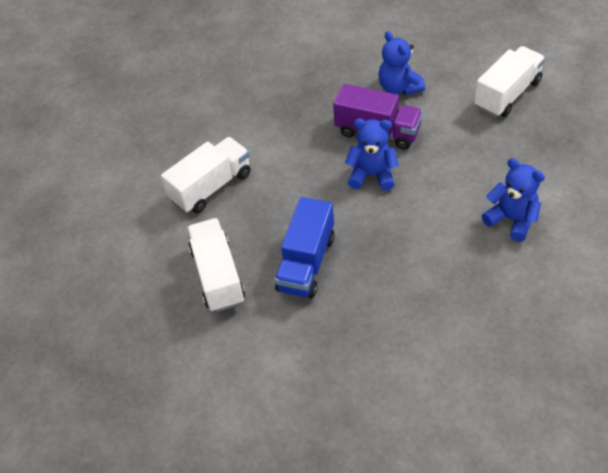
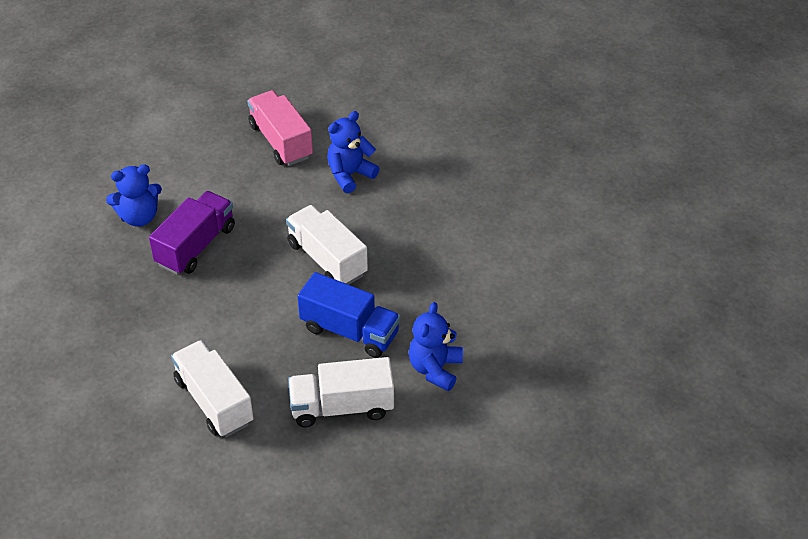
camera: 85 degrees left, 5 degrees down
(372, 175) = (255, 261): blue teddy bear -> blue teddy bear (435, 369)
(507, 94) = (191, 140): white truck -> white truck (327, 259)
(535, 156) = (281, 141): none -> pink truck

